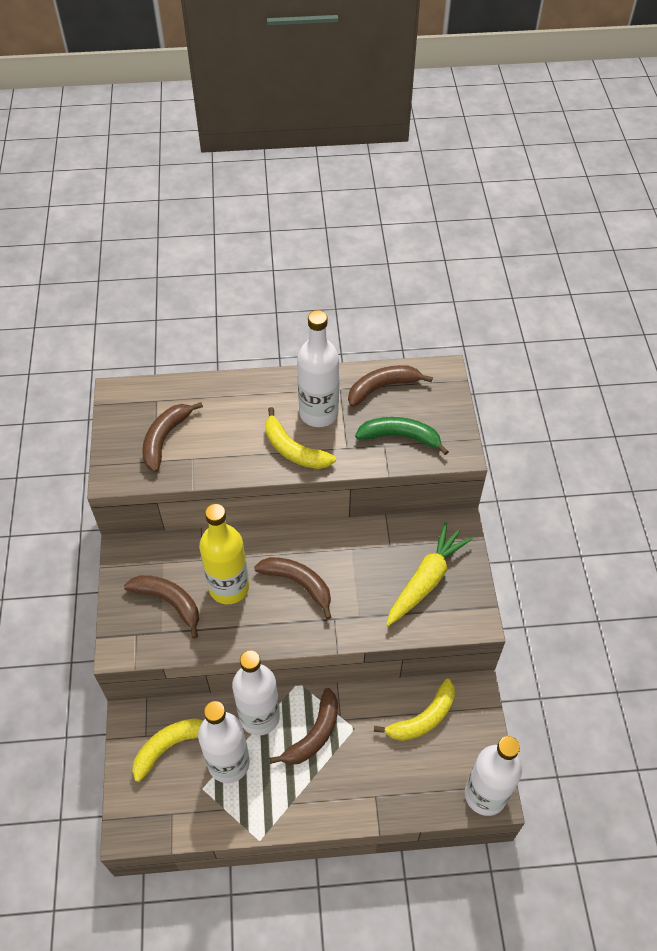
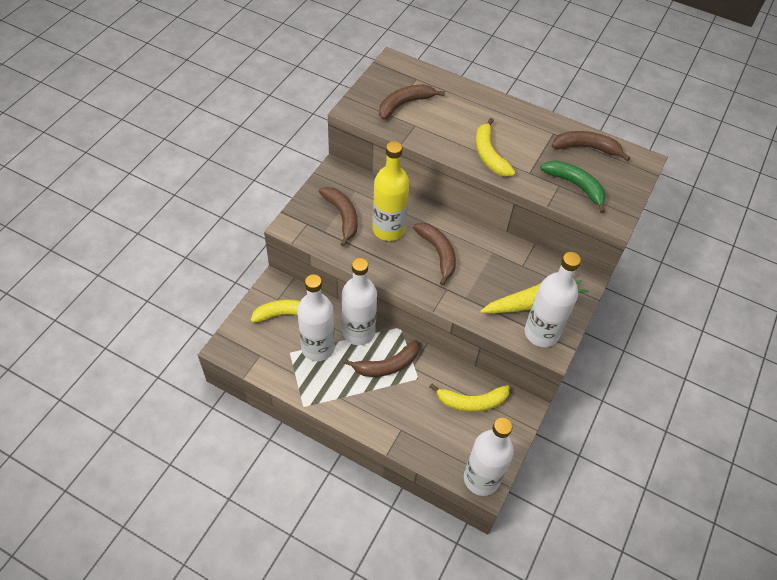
camera: 30 degrees right, 0 degrees up
(318, 413) = (525, 141): white bottle -> white bottle (541, 333)

